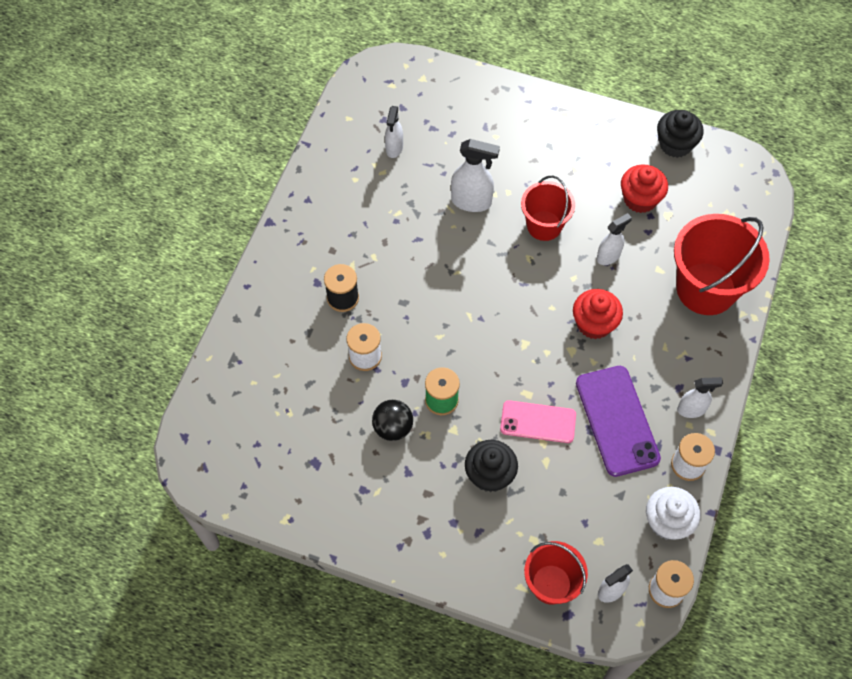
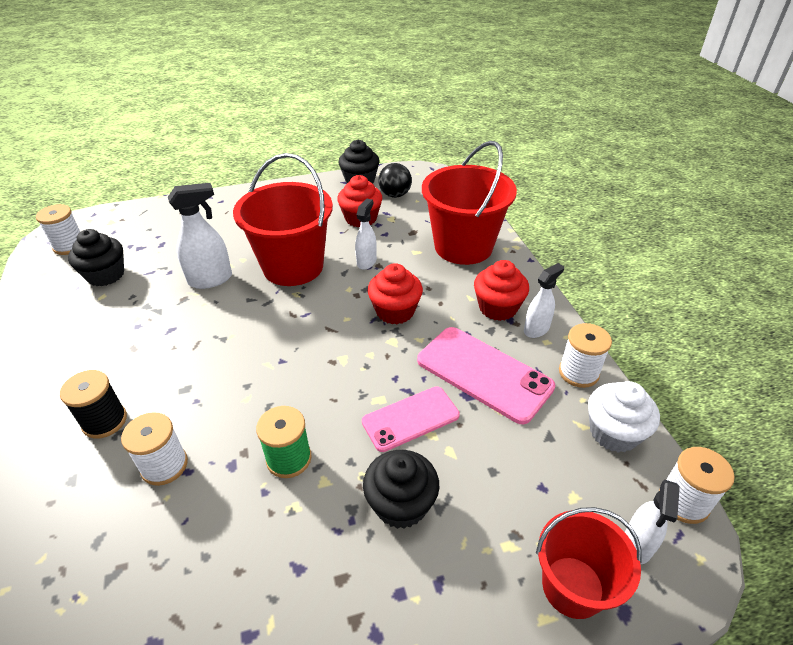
camera: 35 degrees left, 20 degrees down
(379, 93) = (69, 246): none -> white spool
(393, 427) = (245, 525): black ball -> black ball (395, 195)
(394, 148) = (106, 275): white spray bottle -> black cupcake
(544, 225) = (293, 267): red bucket -> red bucket, size x1.66
(617, 420) = (484, 373): purple phone -> pink phone
(679, 371) = (498, 308): none -> red cupcake

